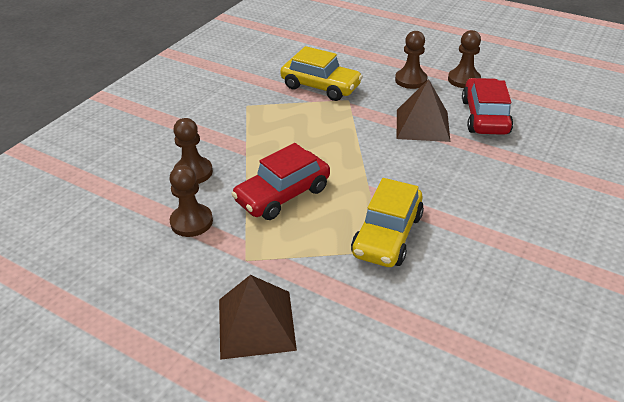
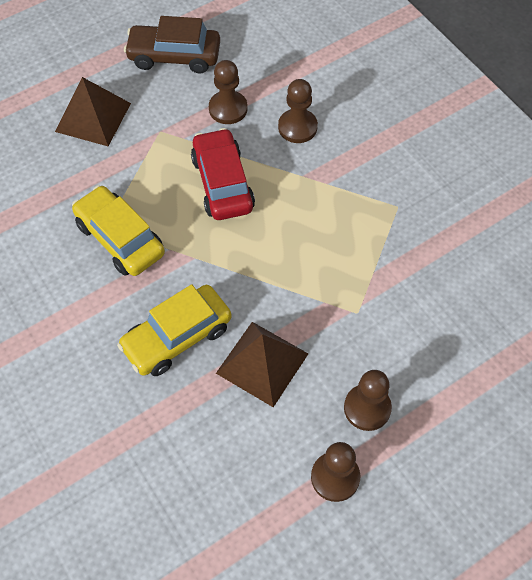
camera: 115 degrees right, 20 degrees up
(131, 291) = (174, 56): none -> brown car
(320, 87) = (401, 295): yellow car -> yellow car (177, 337)
(484, 117) = (240, 444): red car -> none

